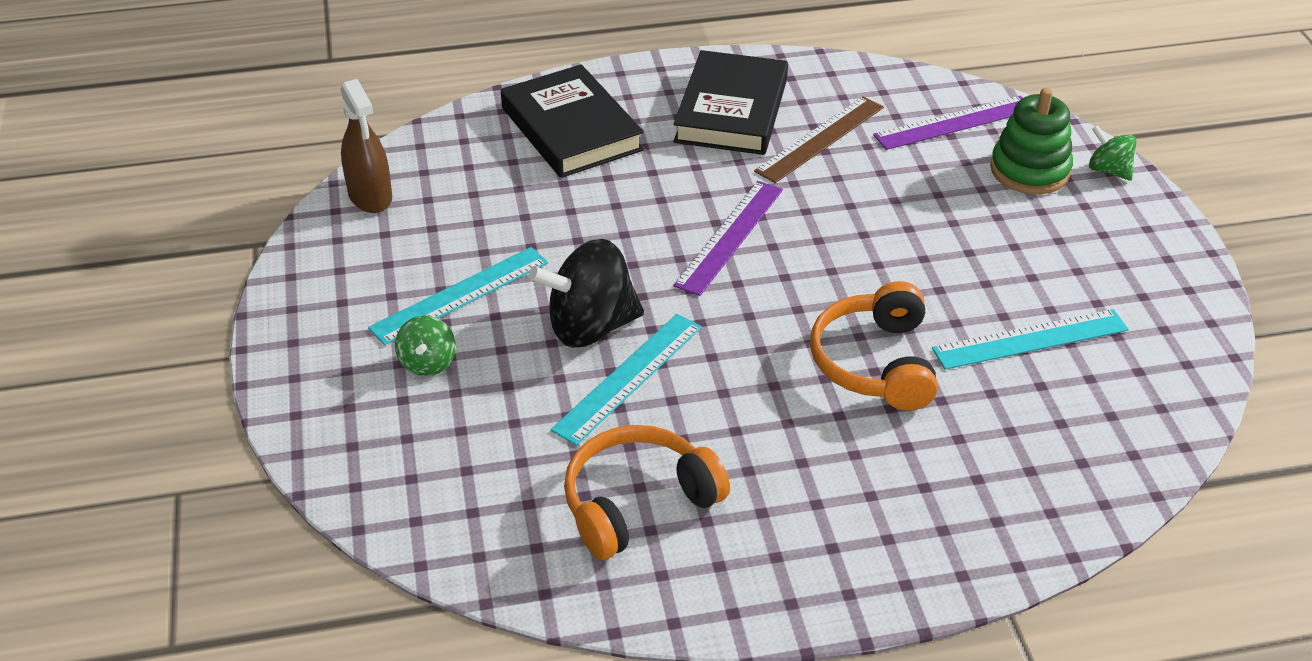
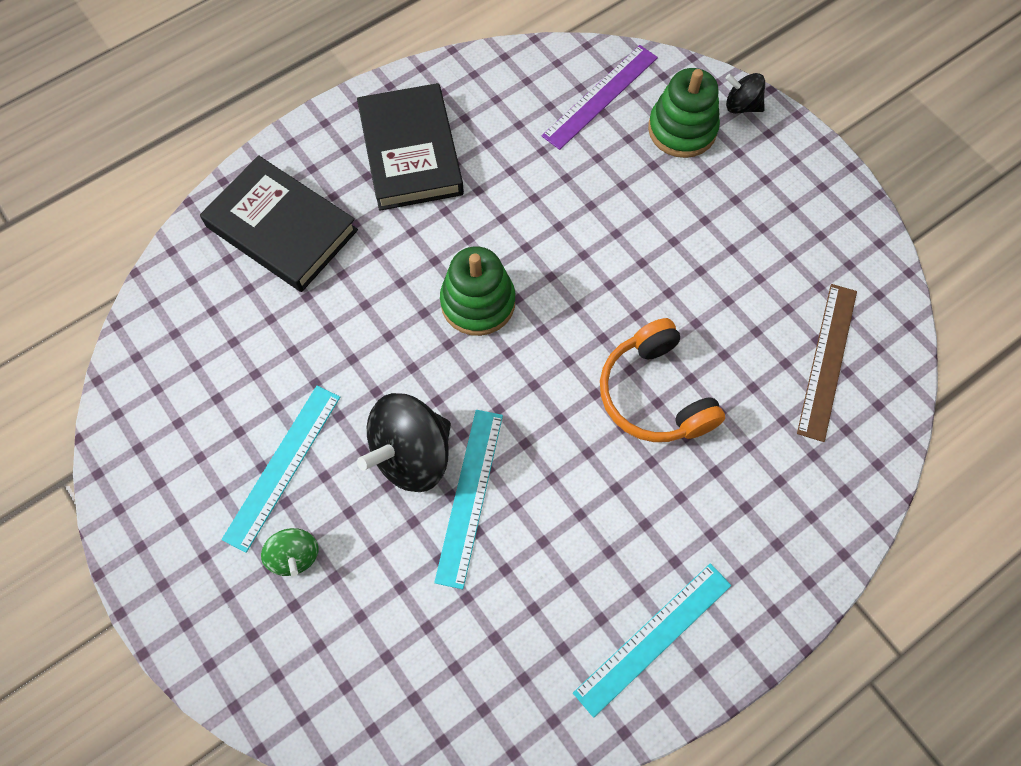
camera: 25 degrees left, 25 degrees up
(370, 196) = (141, 383): brown spray bottle -> none
(638, 503) = (541, 626): orange headphones -> none
(730, 236) = (478, 302): purple ruler -> green stacking toy
(820, 139) = (500, 157): brown ruler -> brown ruler (827, 360)
(1030, 339) = (758, 318): turquoise ruler -> turquoise ruler (653, 638)
(1108, 170) = (741, 106): green spinning top -> black spinning top

